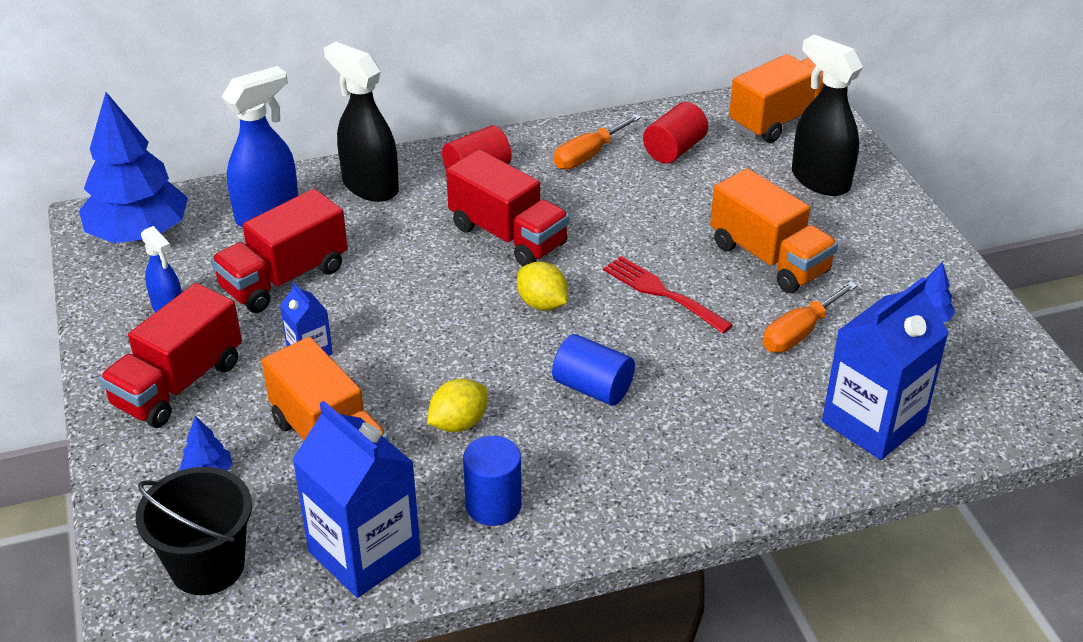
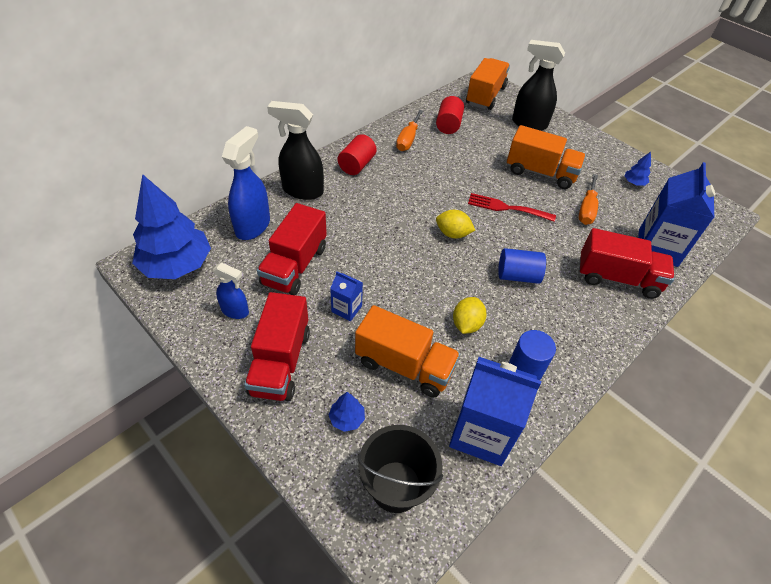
camera: 30 degrees left, 10 degrees up
(508, 236) = (403, 198): red truck -> red truck (617, 278)

